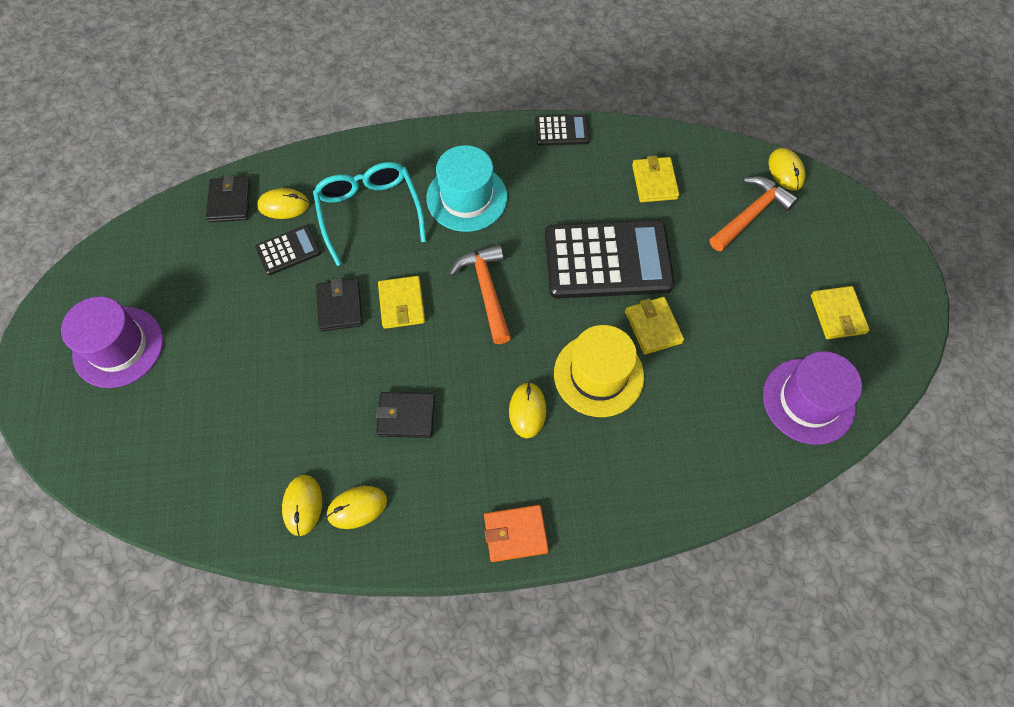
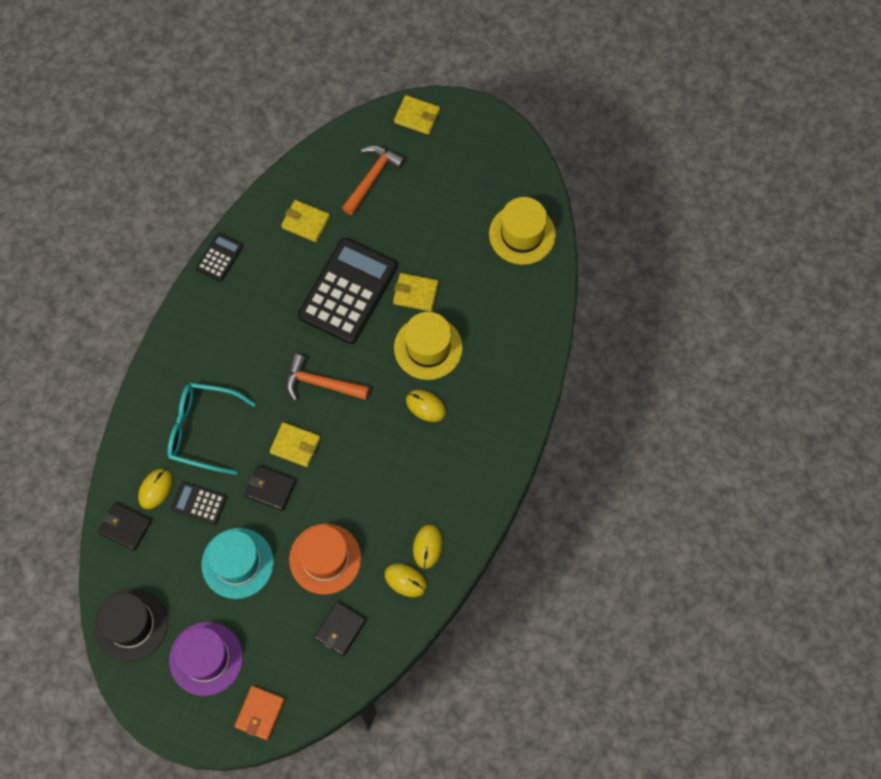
camera: 60 degrees left, 5 degrees up
(127, 260) = (131, 625): none -> black hat
(286, 403) = (325, 559): none -> orange hat
(288, 250) = (199, 503): black calculator -> black calculator turned 75 degrees counterclockwise
(406, 416) = (382, 485): black wallet -> black wallet (340, 629)
(466, 197) = (235, 356): turquoise hat -> turquoise hat (237, 563)
(515, 534) = (502, 458): orange wallet -> orange wallet (260, 713)
(751, 214) = (372, 178): orange hammer -> orange hammer turned 45 degrees clockwise
(786, 171) = (353, 132): yellow mouse -> none
(808, 401) = (522, 234): purple hat -> yellow hat
(837, 314) = (477, 176): yellow wallet -> yellow wallet (417, 116)

